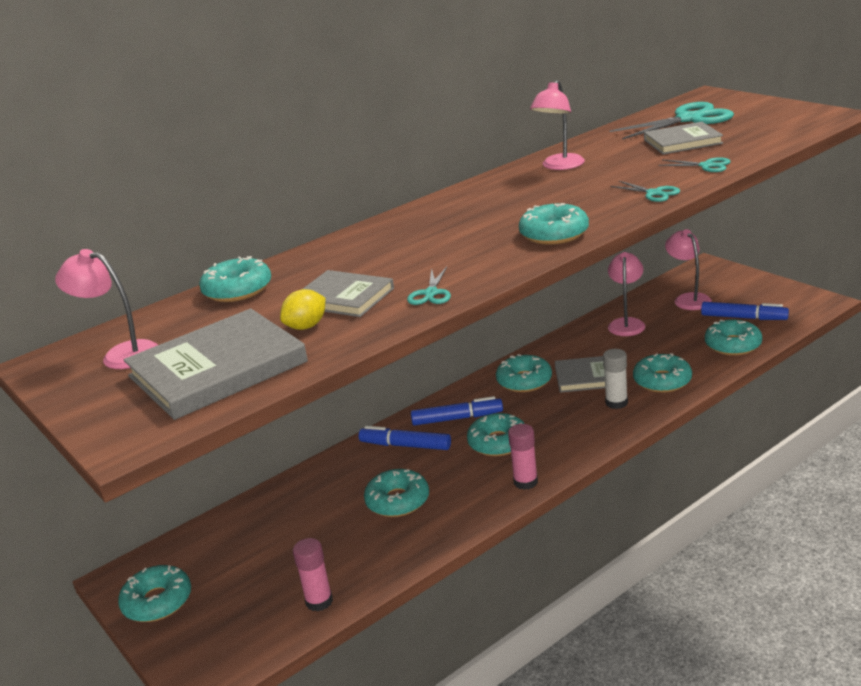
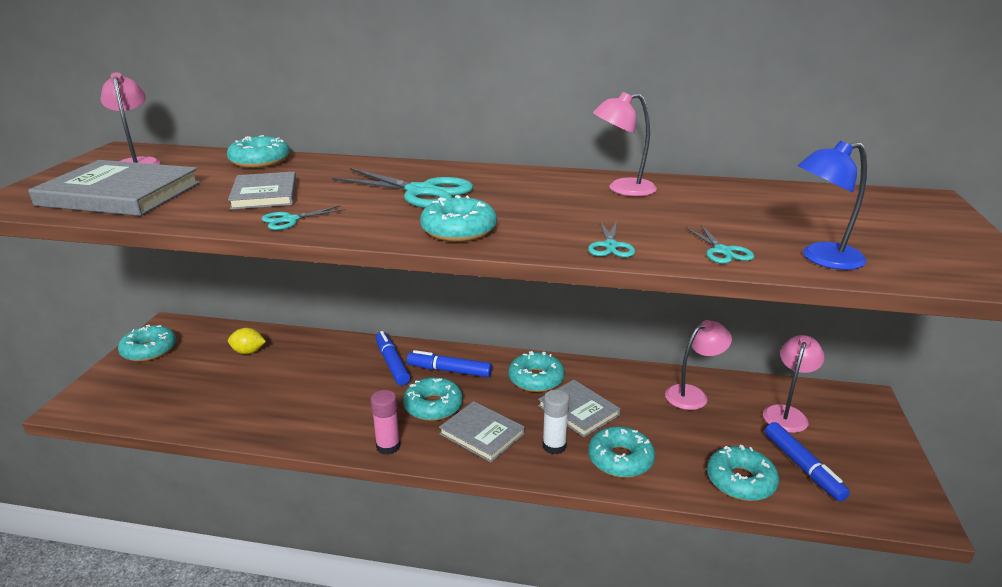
camera: 45 degrees right, 0 degrees up
(306, 326) = (204, 198): yellow lemon -> yellow lemon (248, 352)
(319, 601) = (176, 414): pink glue stick -> none
(397, 501) = (317, 393): turquoise donut -> none
(457, 418) = (449, 371): blue marker -> blue marker turned 150 degrees clockwise
(682, 142) = (770, 222): grey book -> grey book (482, 434)
(688, 119) = (838, 208): turquoise scissors -> turquoise scissors (421, 192)
(752, 145) = (822, 259): none -> blue lamp

